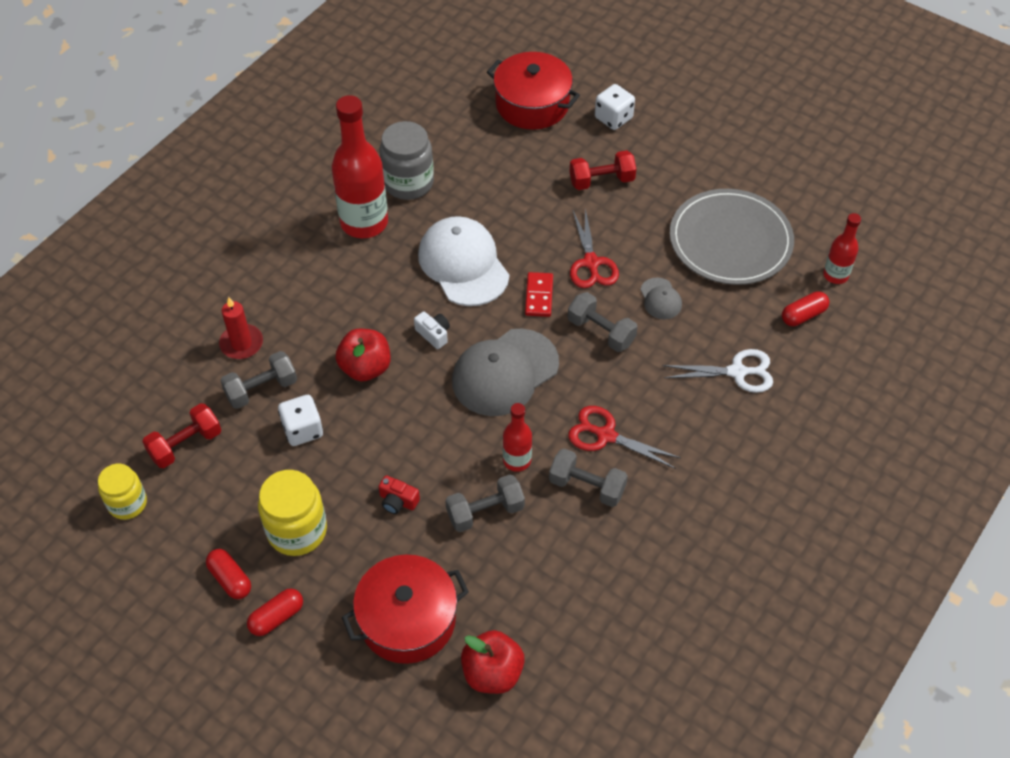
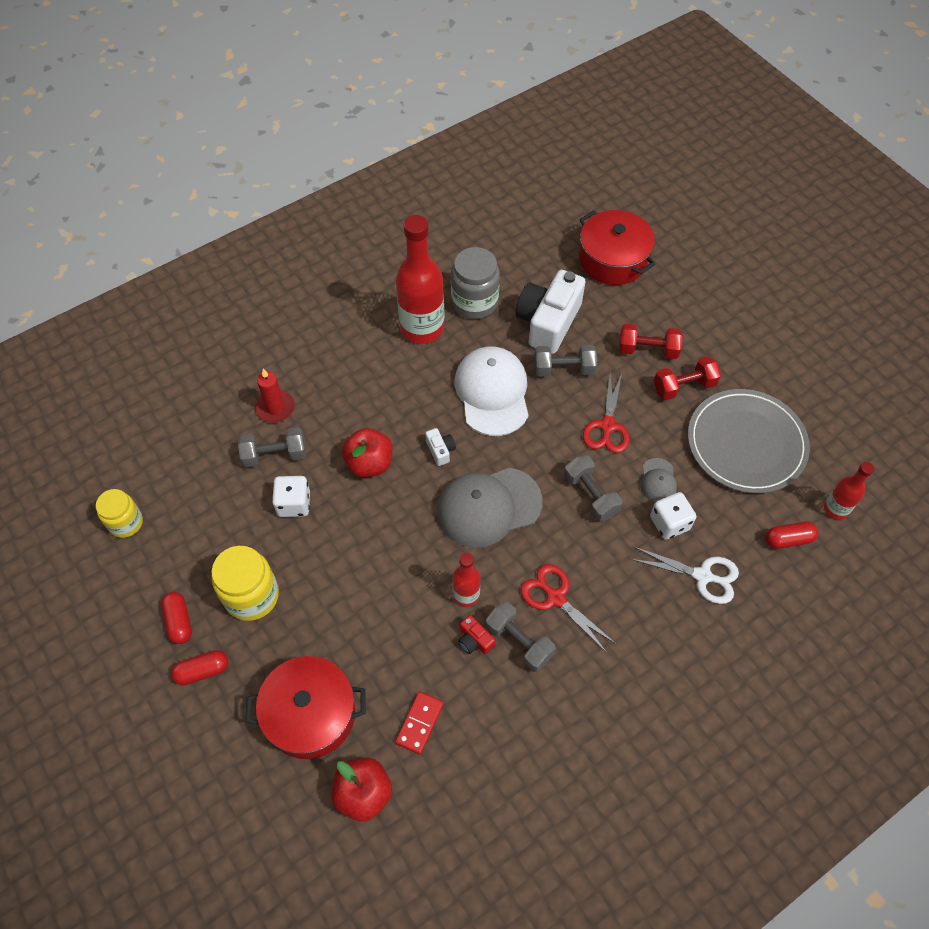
camera: 20 degrees right, 5 degrees up
(185, 445) = (193, 485): red dumbbell -> red dumbbell (684, 386)
(398, 501) = (347, 598): red camera -> red camera (474, 640)
(485, 512) = (418, 635): grey dumbbell -> grey dumbbell (563, 369)
(492, 181) = (548, 322): none -> white camera
(539, 296) = (547, 443): red domino -> red domino (420, 723)
(613, 118) = (682, 293): white dice -> white dice (669, 523)

